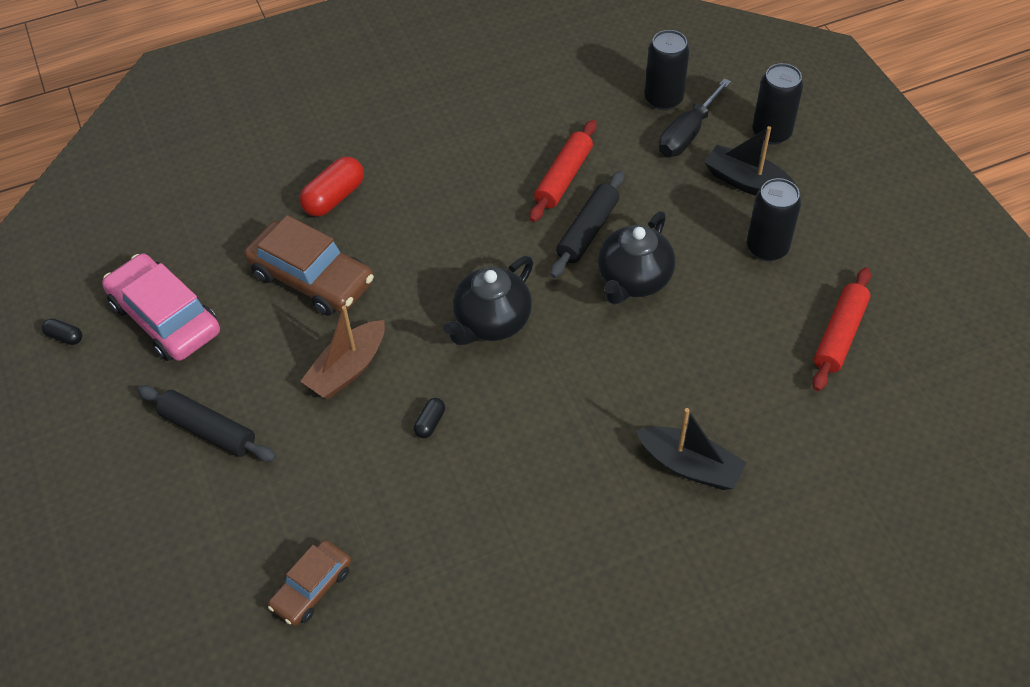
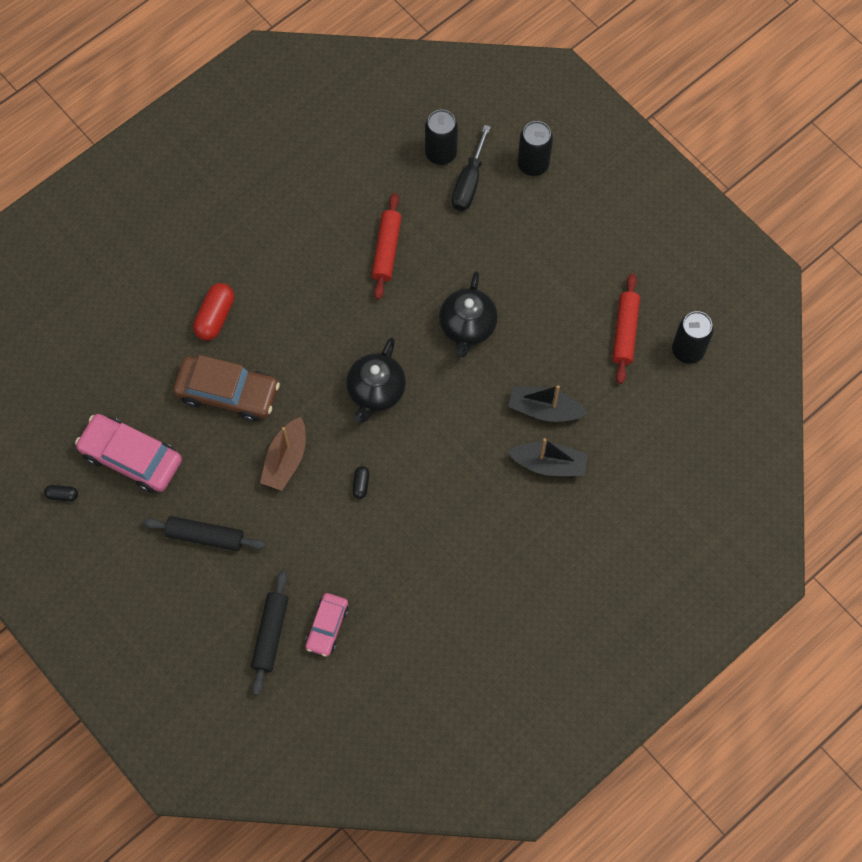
camera: 20 degrees left, 15 degrees up
(312, 588) = (327, 626): brown car -> pink car
(588, 231) = (420, 293): black rolling pin -> black rolling pin (271, 634)
(747, 182) = (526, 216): black boat -> black boat (544, 409)
(767, 248) = (556, 272): black can -> black can (687, 350)

